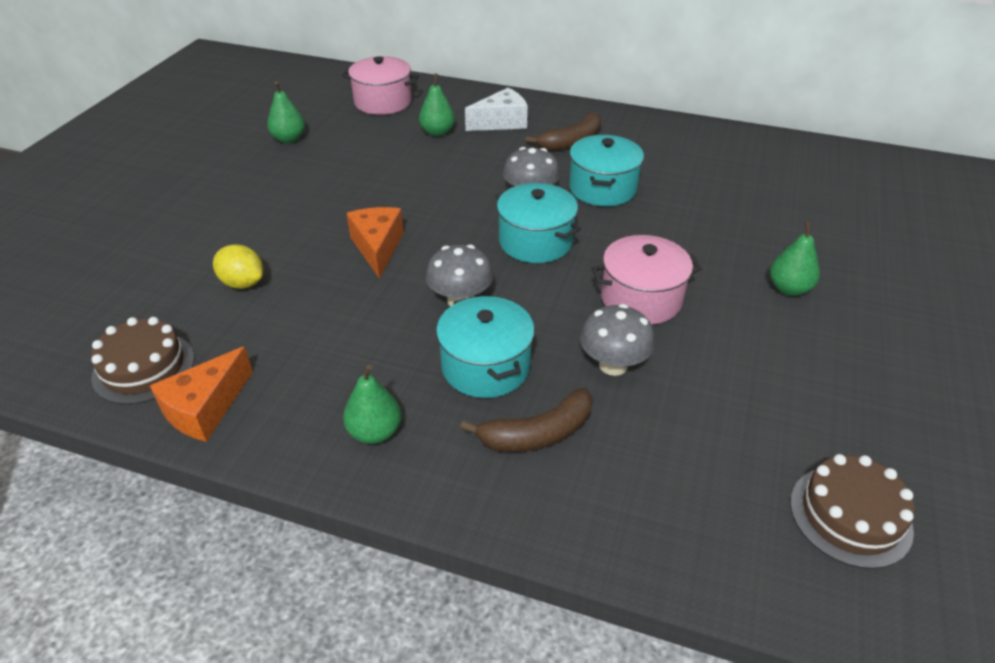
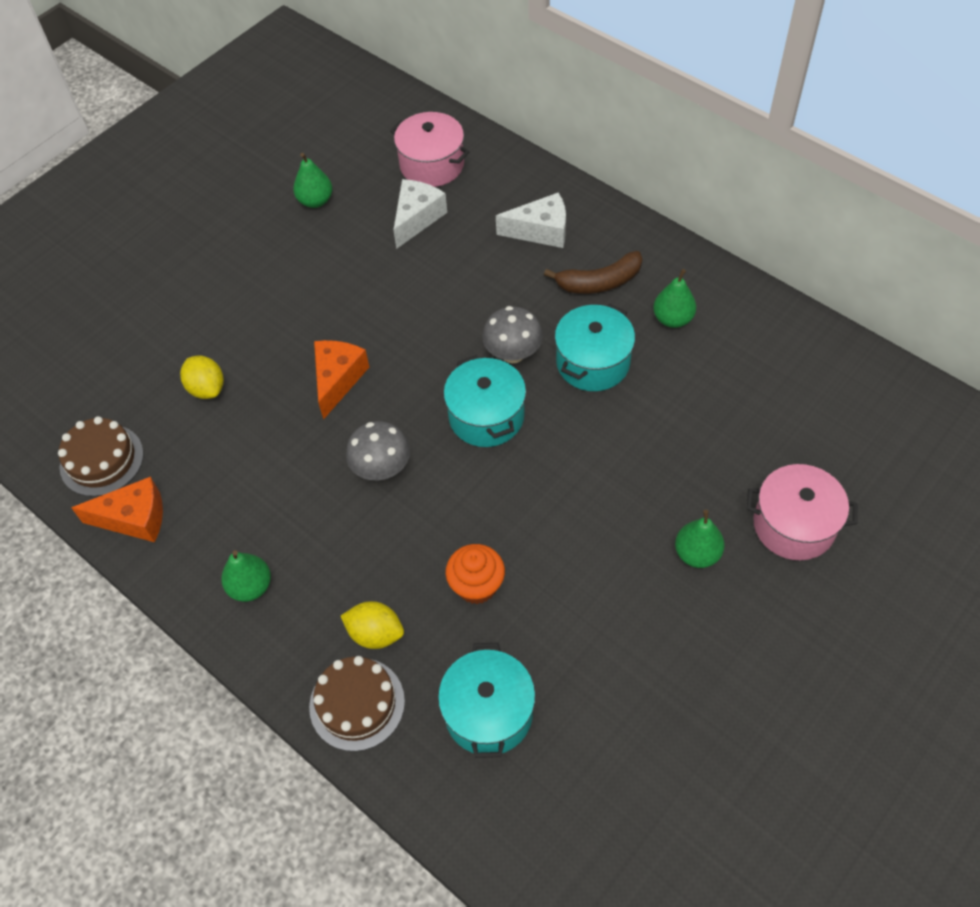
camera: 25 degrees right, 15 degrees up
(205, 408) = (134, 518): orange cheese -> orange cheese turned 150 degrees counterclockwise
(389, 133) = (417, 218): none -> white cheese
(437, 132) = (466, 230): green pear -> green pear (672, 319)
(486, 366) = (368, 550): turquoise pot -> turquoise pot (488, 712)
(537, 434) = (375, 633): brown banana -> yellow lemon
(613, 365) = (476, 586): grey mushroom -> orange cupcake
(641, 299) = (545, 519): pink pot -> pink pot (794, 525)
(850, 515) = (581, 801): brown cake -> brown cake (357, 704)

